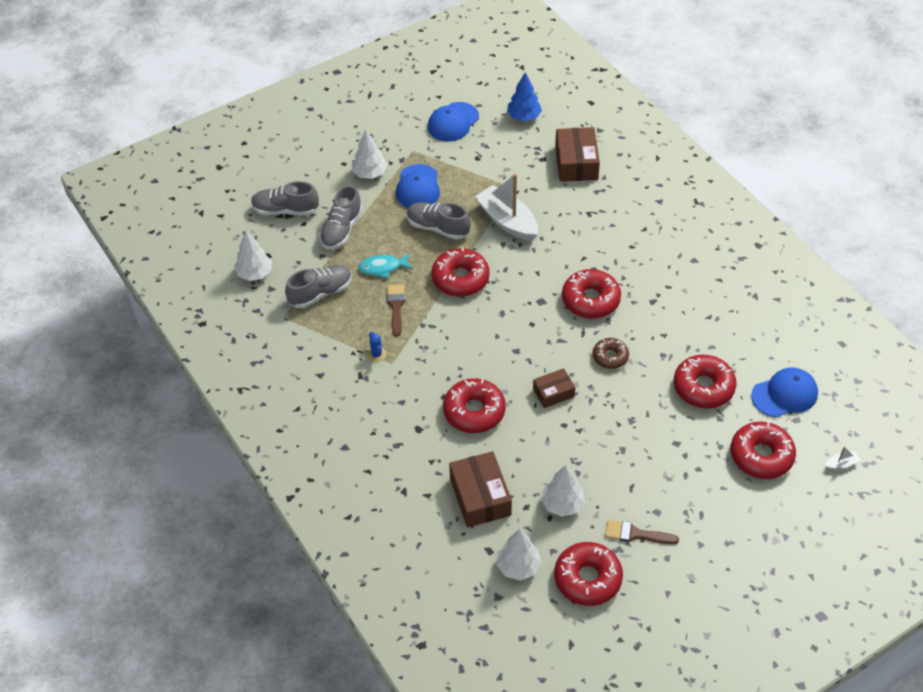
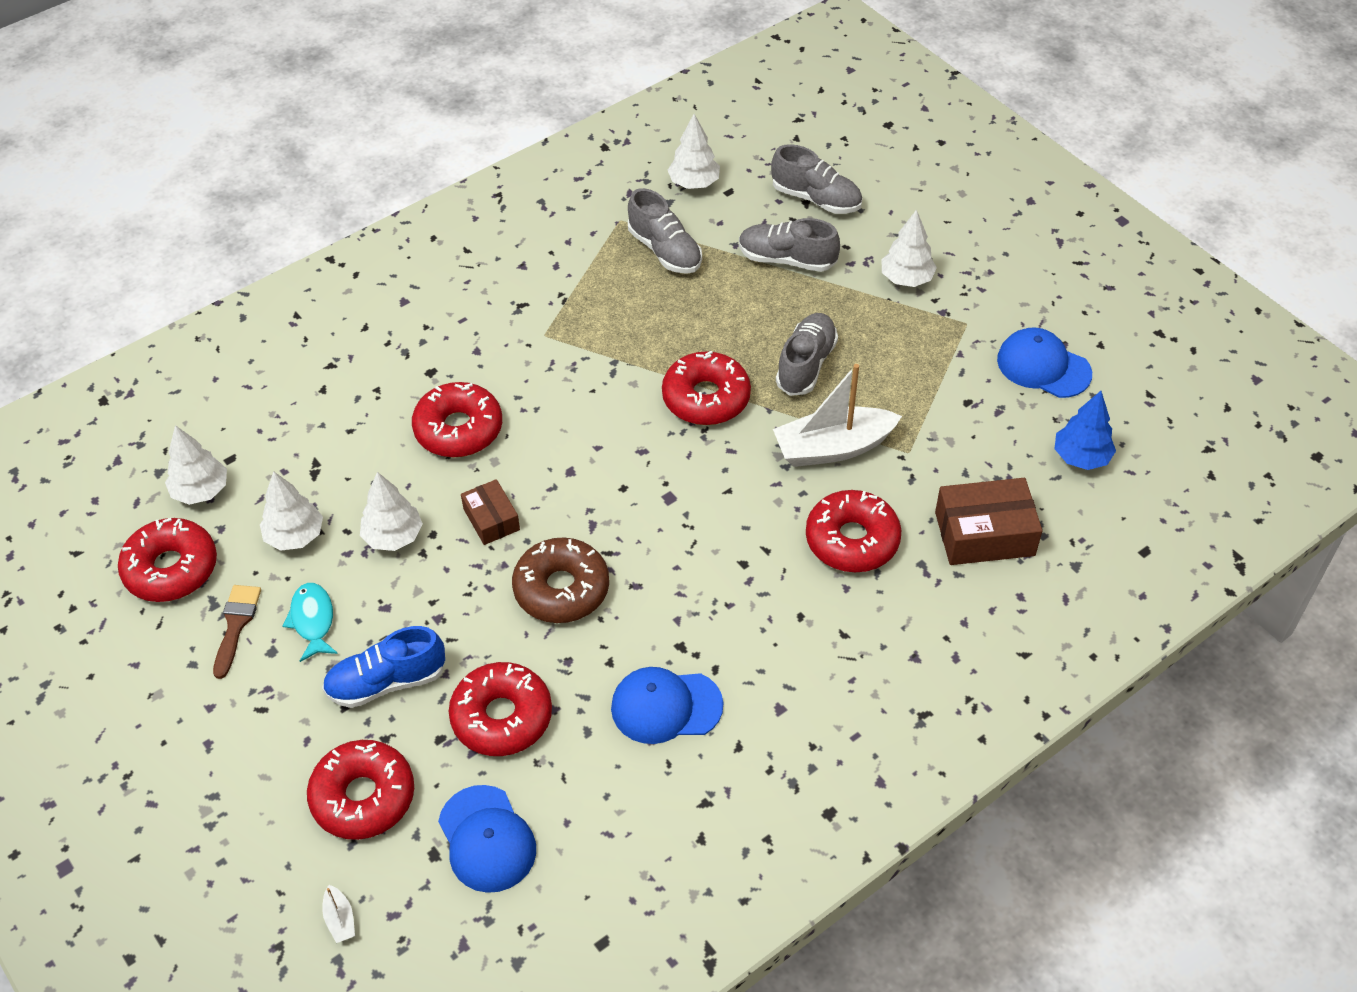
camera: 85 degrees right, 0 degrees up
(285, 210) = (816, 199): grey shoe -> grey shoe turned 120 degrees clockwise
(376, 354) = (558, 318): blue cactus -> none
(383, 268) = (718, 310): turquoise fish -> turquoise fish (313, 620)
(396, 307) = (645, 330): brown brush -> none
(418, 187) = (887, 335): blue cap -> blue cap (666, 706)
(480, 496) = (315, 444): brown box -> none
(507, 221) = (833, 448): white boat -> white boat turned 150 degrees counterclockwise
(565, 447) = (393, 537): none -> white tree
(590, 300) = (676, 561): red donut -> red donut (852, 540)
(610, 357) = (561, 589): brown donut -> brown donut, size x1.67
(679, 446) = (387, 682): none -> blue shoe

